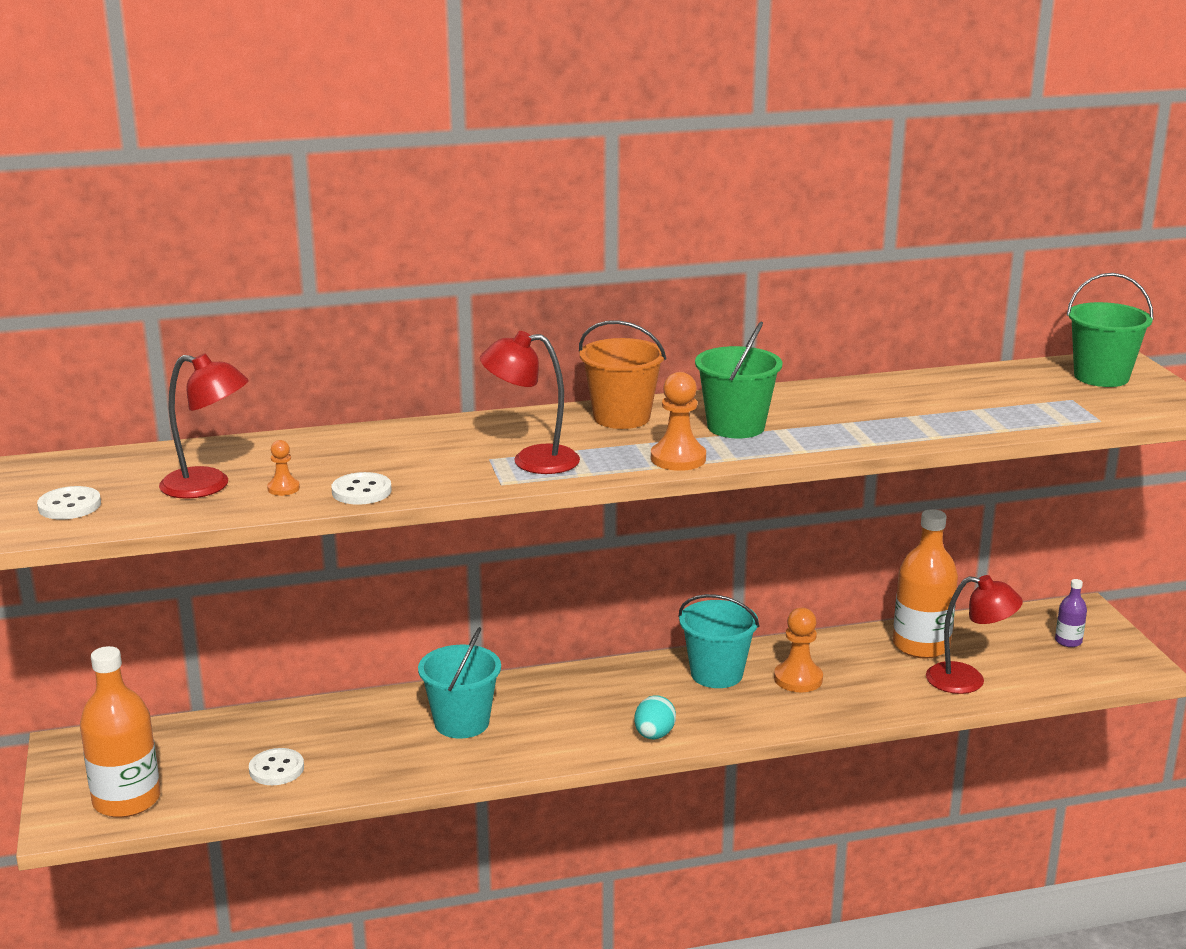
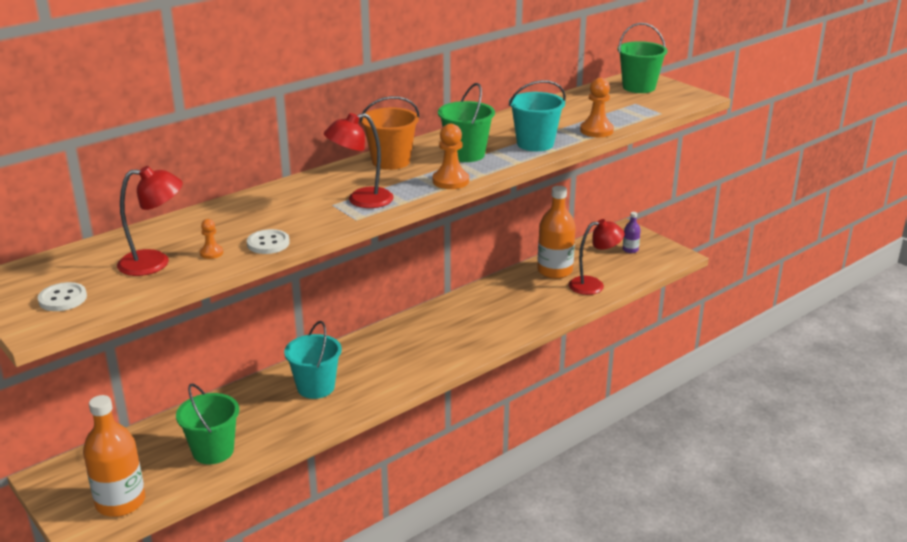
camera: 25 degrees left, 5 degrees up
(276, 769) = (213, 451): white button -> green bucket
(654, 735) = (441, 363): turquoise egg -> none
(716, 674) = (451, 316): turquoise bucket -> turquoise bucket (535, 144)
(798, 679) = (500, 307): orange pawn -> orange pawn (596, 130)

